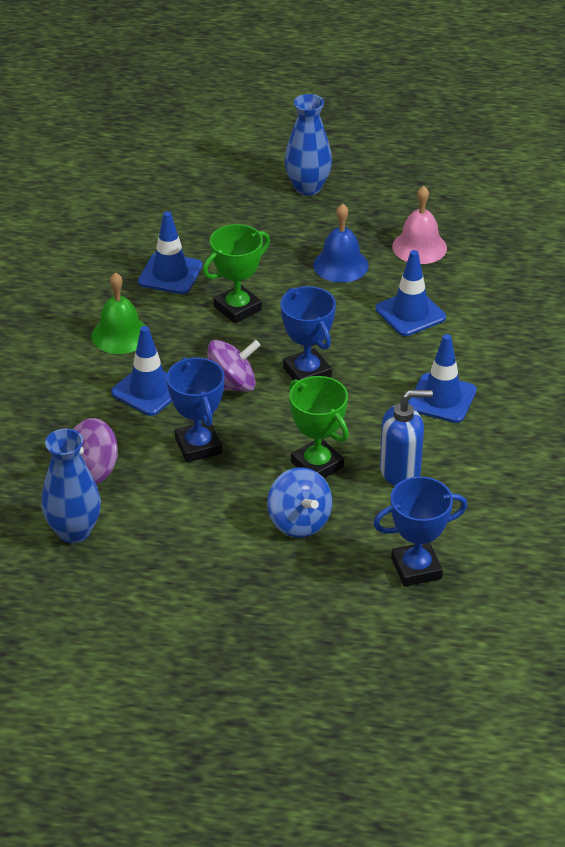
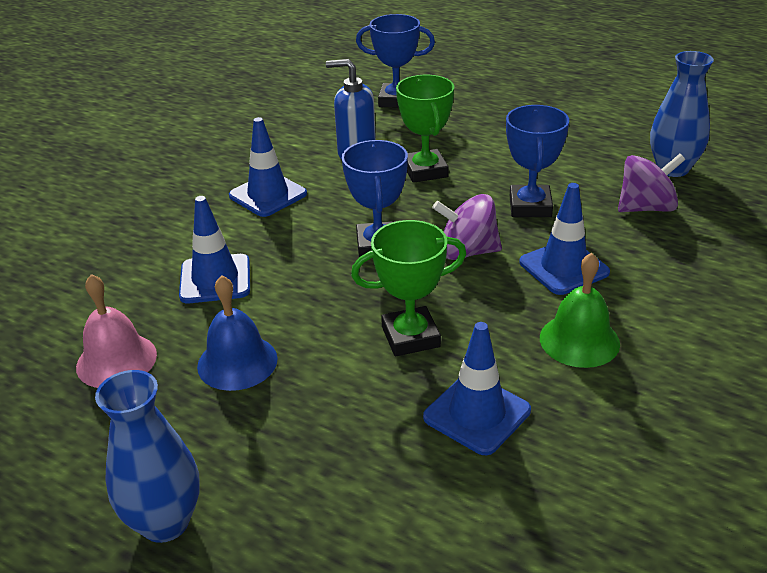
camera: 155 degrees left, 5 degrees down
(299, 522) = (467, 139): blue spinning top -> none

